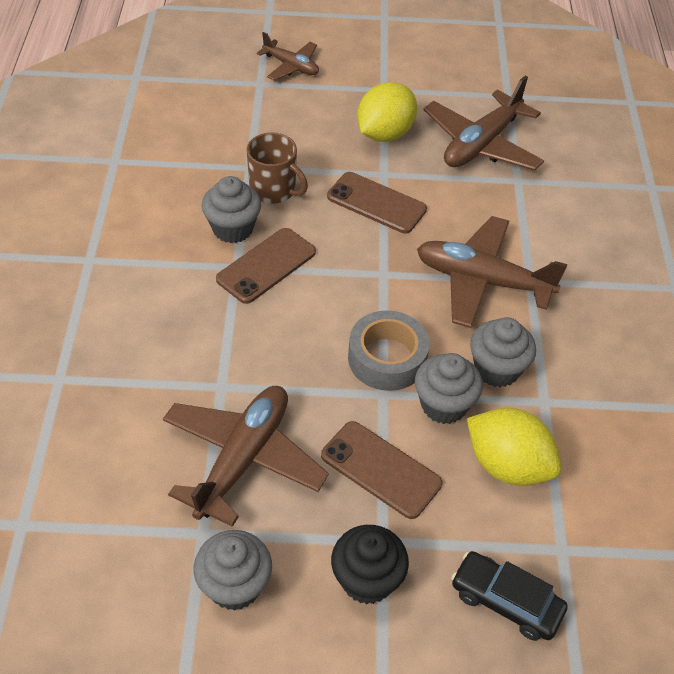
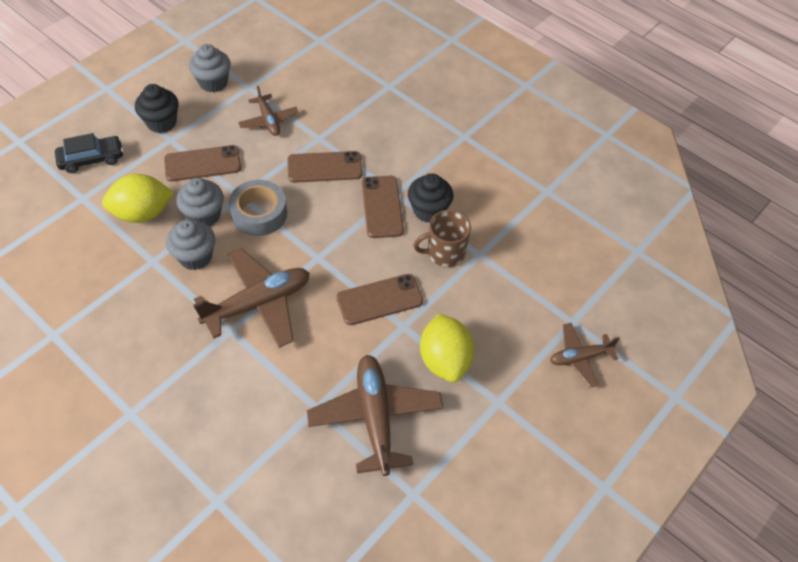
camera: 130 degrees right, 5 degrees up
(233, 229) = (428, 210): grey cupcake -> black cupcake
(243, 459) = (268, 121): brown plane -> brown plane, size x0.57
(262, 348) = (324, 167): none -> brown phone

